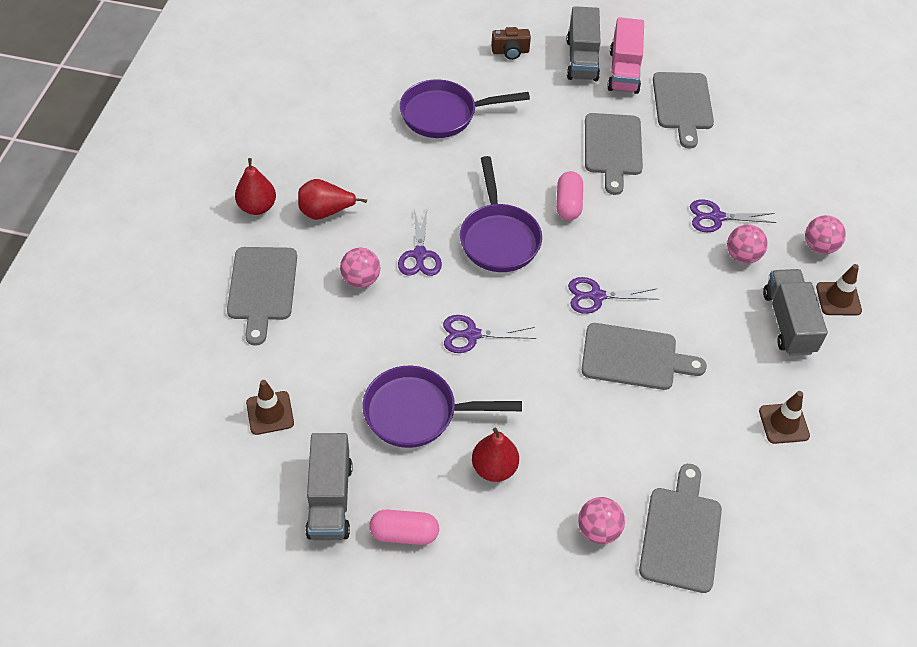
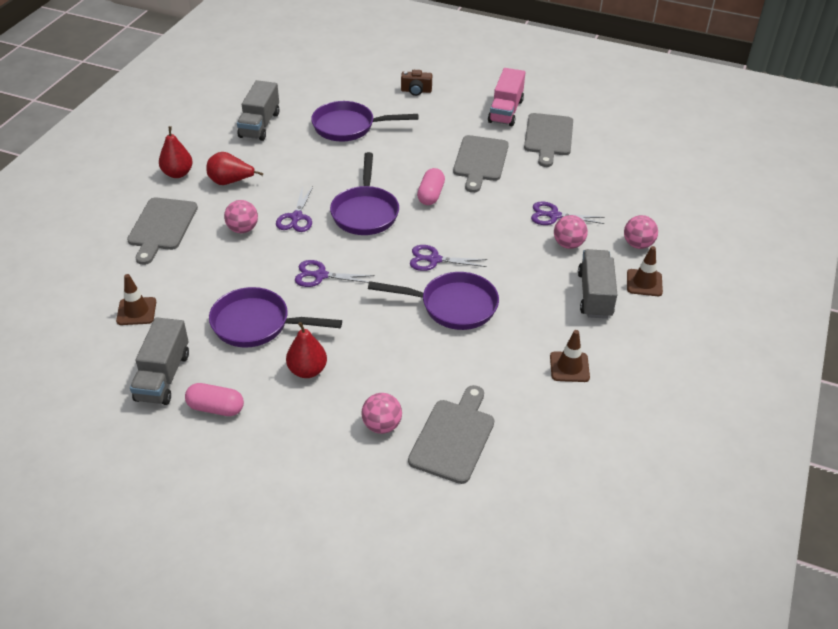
camera: 10 degrees right, 10 degrees down
(582, 59) = (473, 101): grey truck -> grey truck (259, 125)
(634, 358) = (452, 306): grey cutting board -> purple pan

